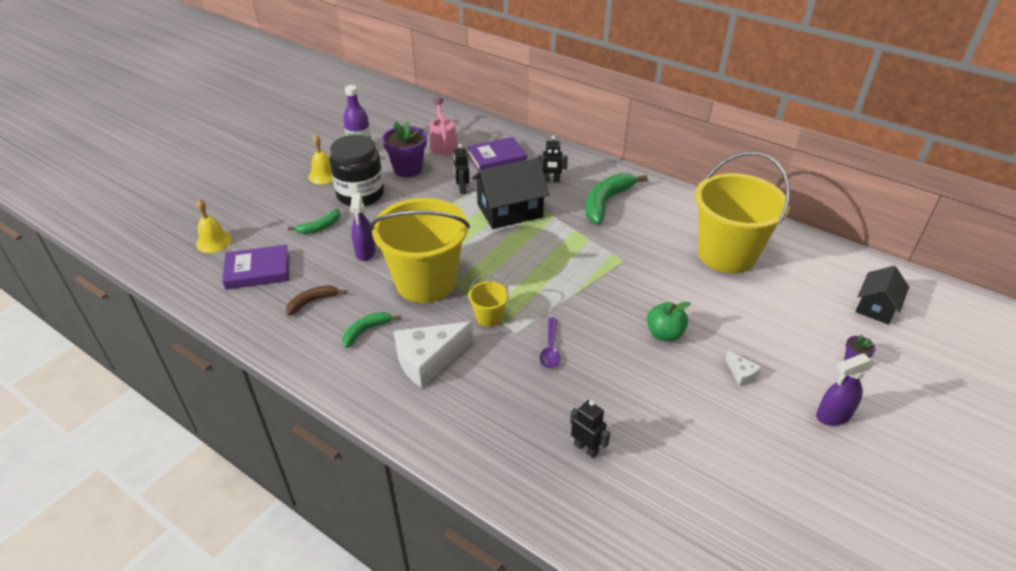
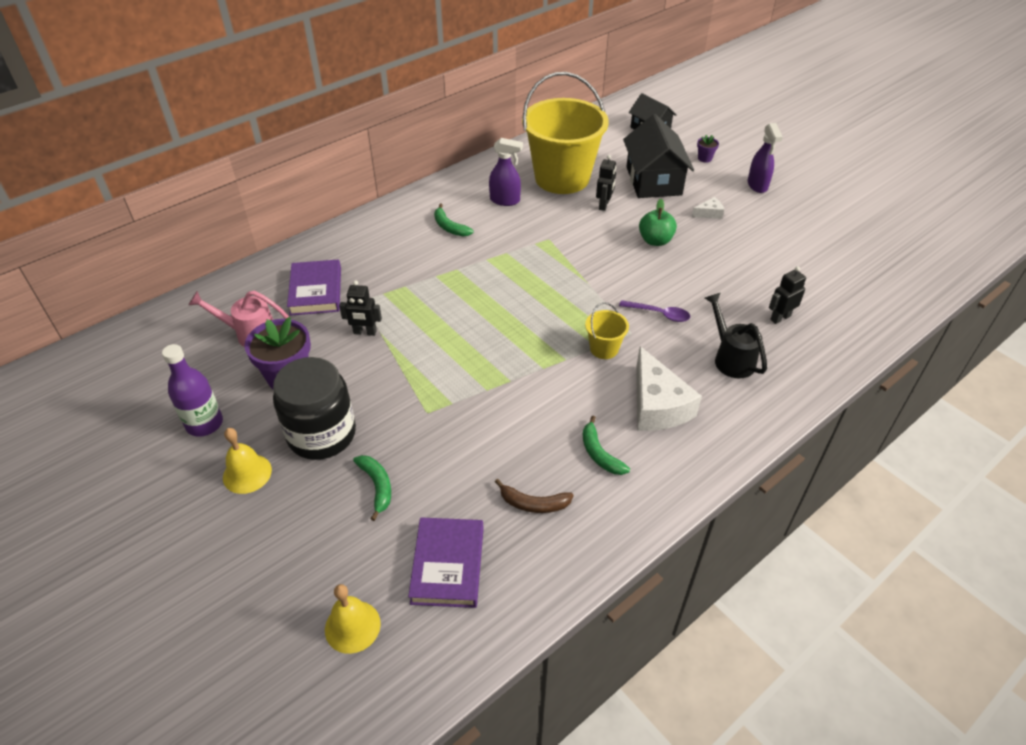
camera: 75 degrees left, 5 degrees up
(312, 302) = (533, 503): brown banana -> brown banana turned 60 degrees counterclockwise
(365, 252) = (453, 441): purple spray bottle -> purple spray bottle (505, 200)
(425, 282) = (531, 391): yellow bucket -> none
(507, 409) = (731, 358): none -> black watering can
(509, 210) = (429, 300): black house -> black house (653, 181)
(551, 180) = (388, 257): black robot -> black robot (604, 205)
(606, 202) = (449, 227): green banana -> green banana, size x0.55

